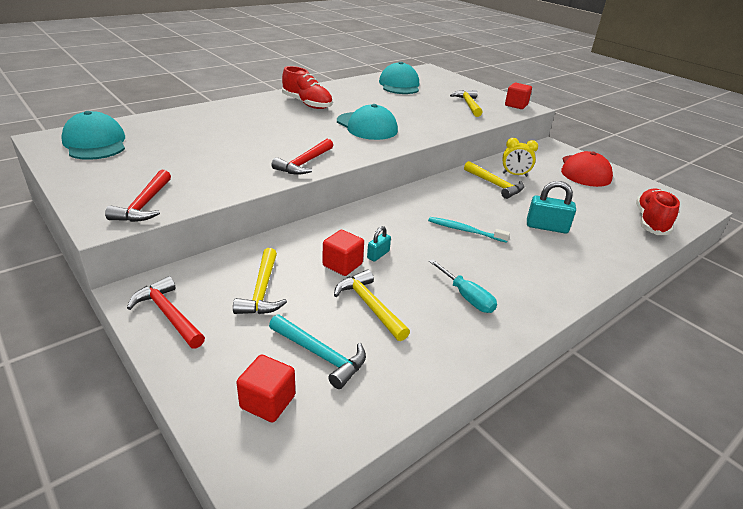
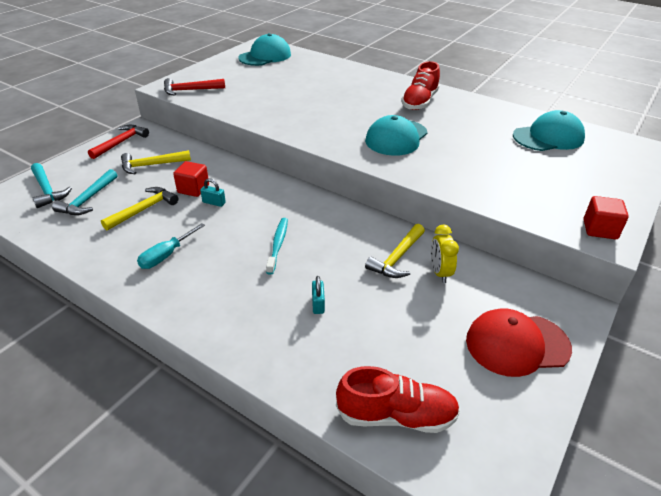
camera: 75 degrees right, 5 degrees up
(268, 402) = (47, 190): red cube -> turquoise hammer
(304, 163) = (287, 125): red hammer -> none
(468, 104) = (545, 190): yellow hammer -> none
(546, 227) = (318, 304): turquoise padlock -> turquoise padlock, size x0.57

